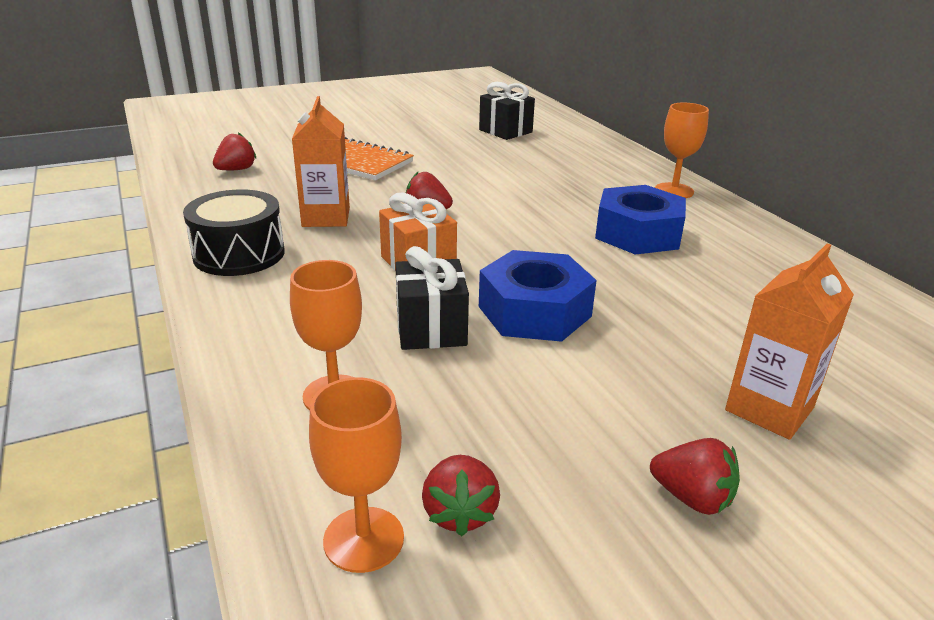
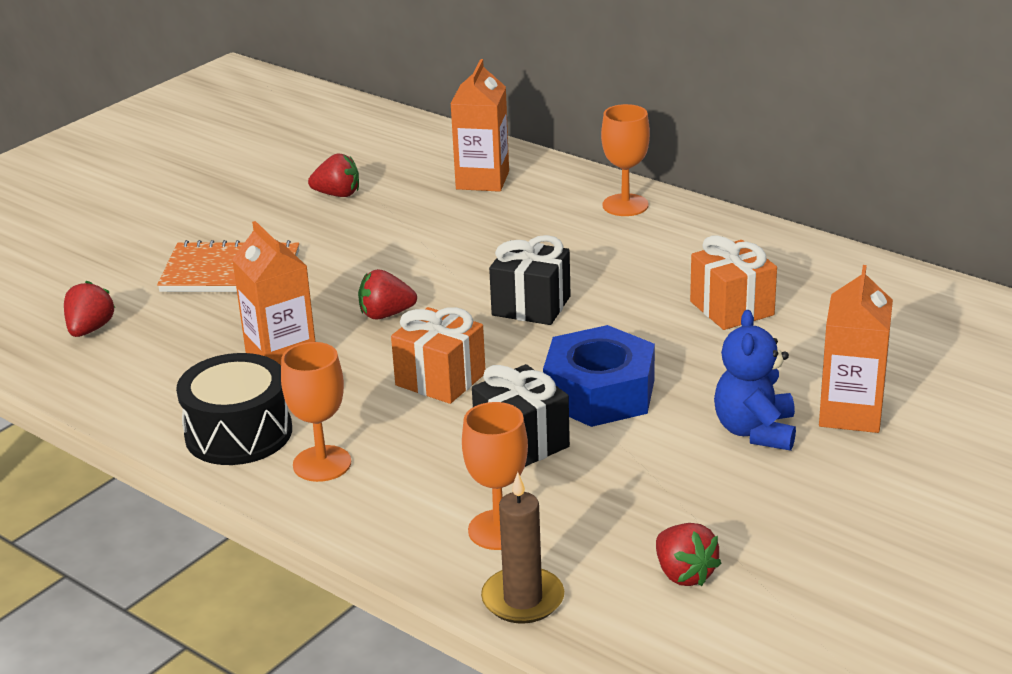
camera: 25 degrees left, 0 degrees up
(284, 471) = (523, 599): none -> brown candle
(363, 539) = (632, 616): orange goblet -> orange goblet (322, 464)
(505, 131) = (365, 169): black gift -> black gift (531, 306)
(579, 153) = (482, 180): none -> orange carton
(638, 233) = (628, 273): blue nut -> none
(653, 392) = (755, 431): none -> blue teddy bear
(692, 498) = (837, 501): red strawberry -> red strawberry (337, 194)
(709, 282) = (732, 308): none -> orange gift

